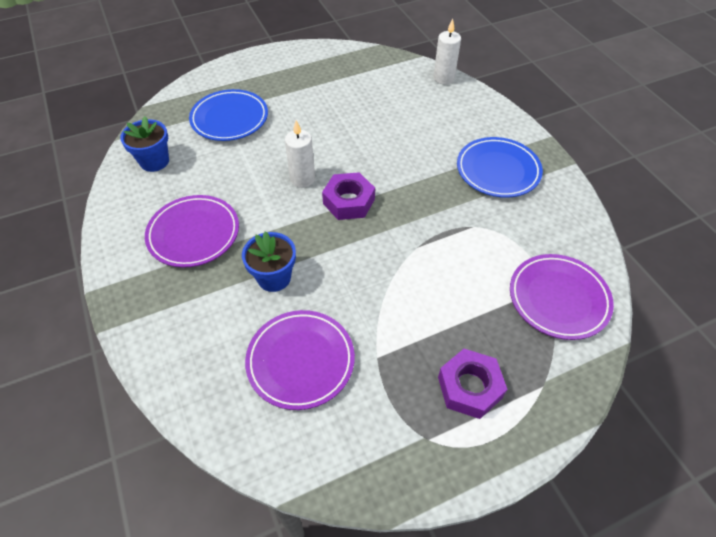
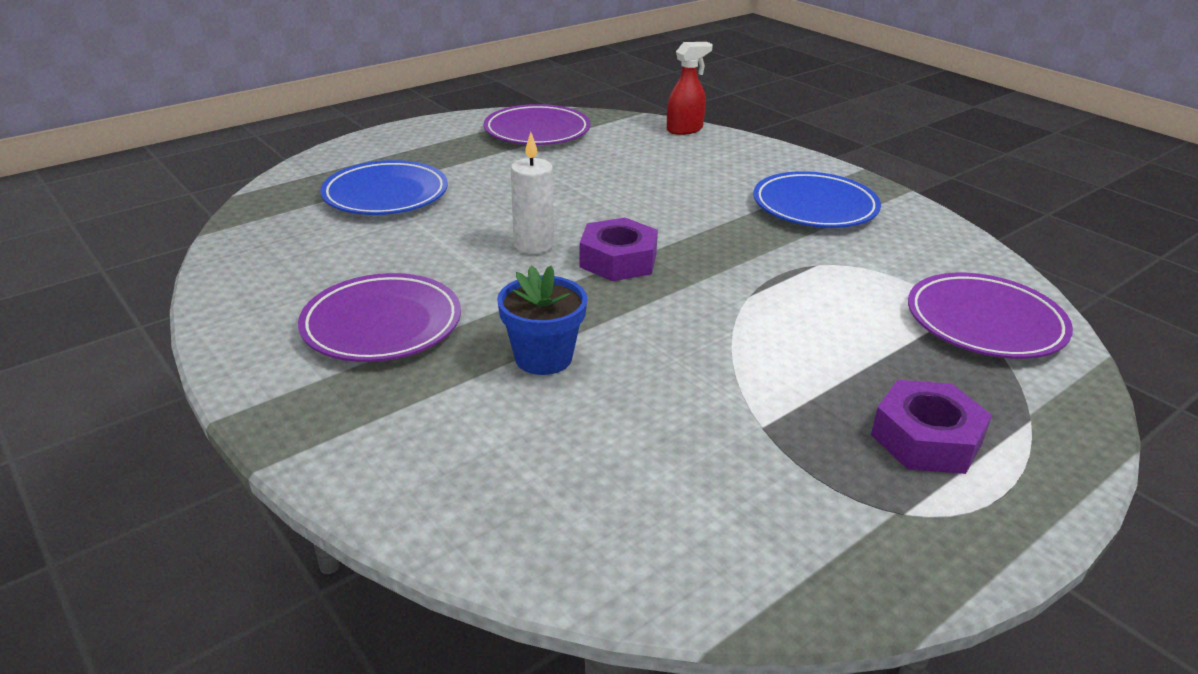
camera: 15 degrees left, 20 degrees down
(154, 161) = (278, 251): blue flower pot -> none
(300, 361) = (640, 451): purple plate -> purple plate (537, 131)
(443, 78) = (685, 129): white candle -> red spray bottle

